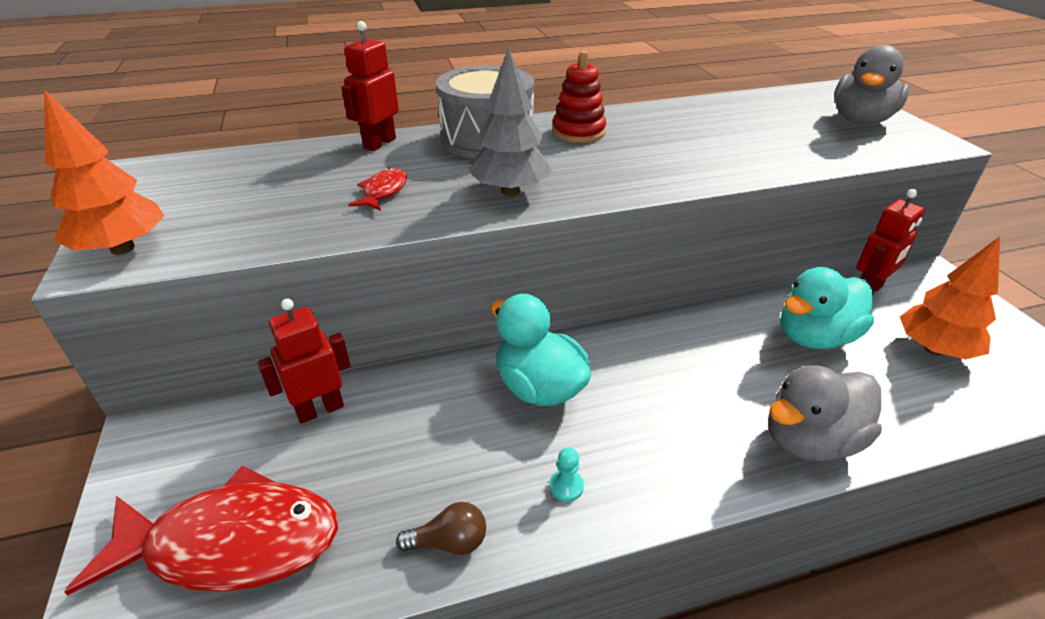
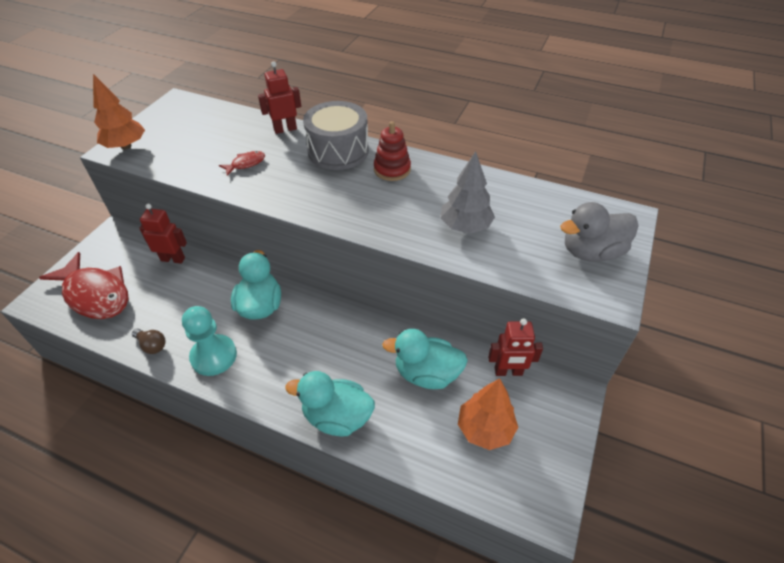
camera: 40 degrees right, 10 degrees up
(510, 191) = (297, 193): grey tree -> grey tree (465, 226)
(566, 486) = (214, 356): turquoise pawn -> turquoise pawn, size x2.46
(810, 440) = (337, 417): grey duck -> turquoise duck

